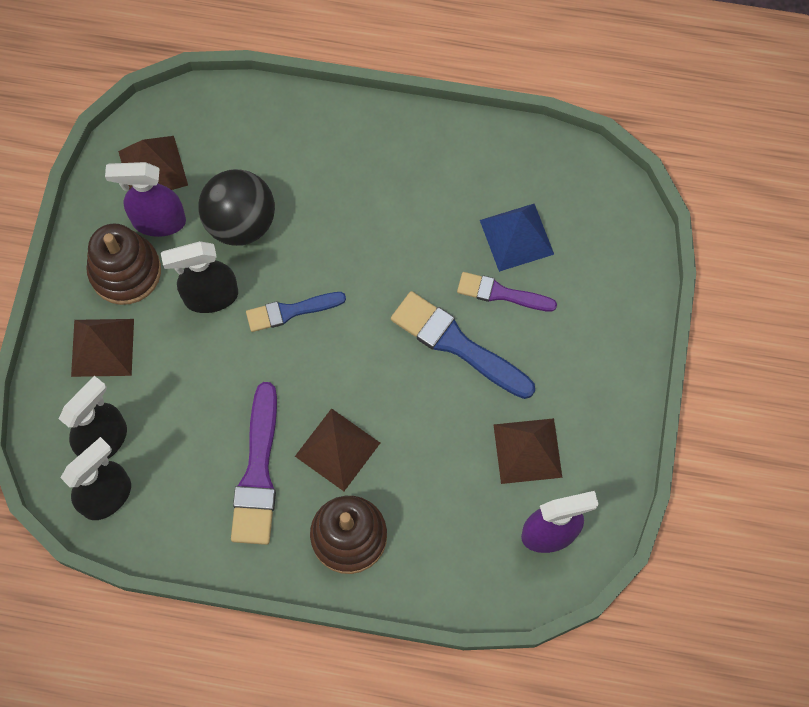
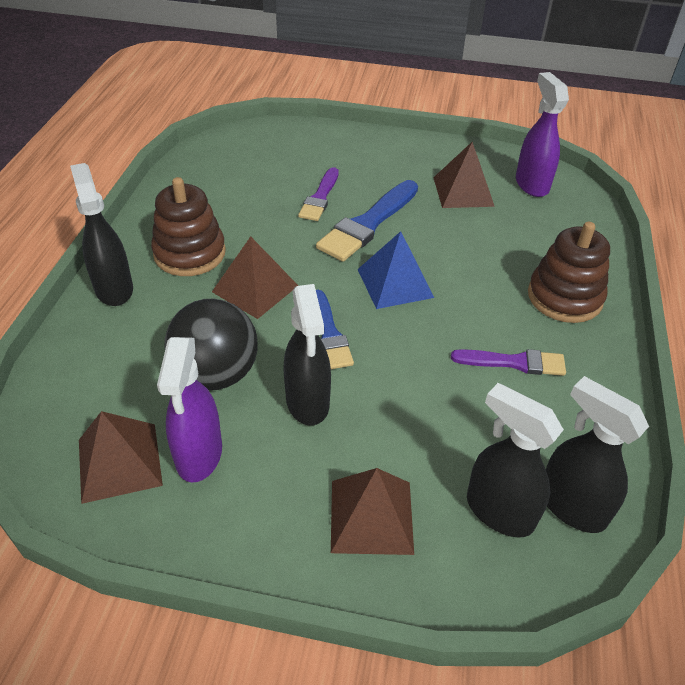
camera: 90 degrees left, 25 degrees down
(125, 271) = (265, 491): brown stacking toy -> brown stacking toy (190, 253)
(258, 473) = (514, 362): purple brush -> purple brush, size x0.63
(337, 449) = (479, 302): brown pyramid -> brown pyramid (255, 288)
(343, 122) = (114, 289): none -> black spray bottle
(516, 237) = (267, 187): blue pyramid -> blue pyramid (395, 283)

